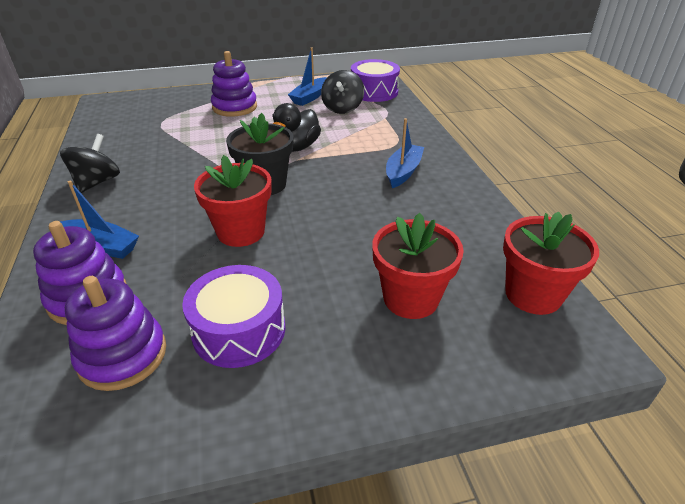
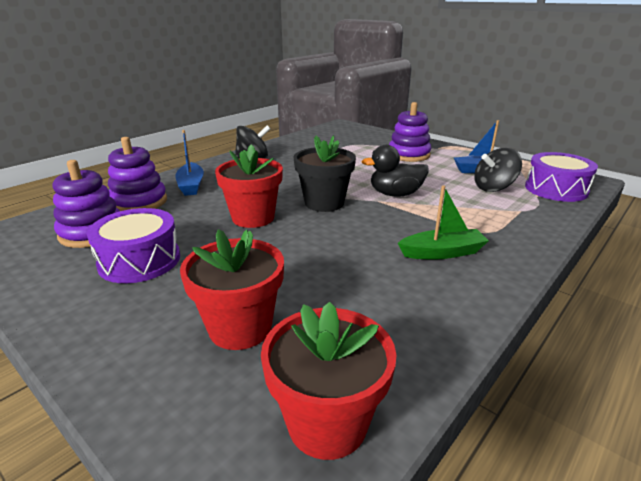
camera: 55 degrees right, 10 degrees down
(403, 172) = (442, 252): blue boat -> green boat

